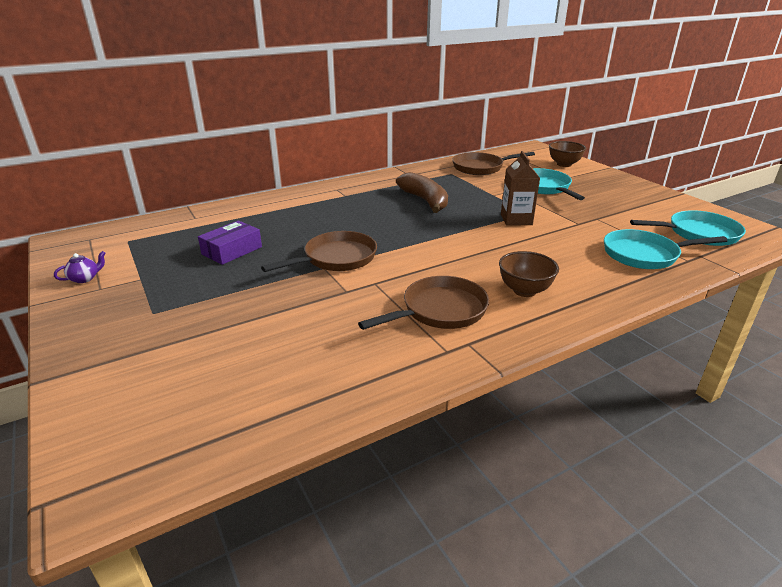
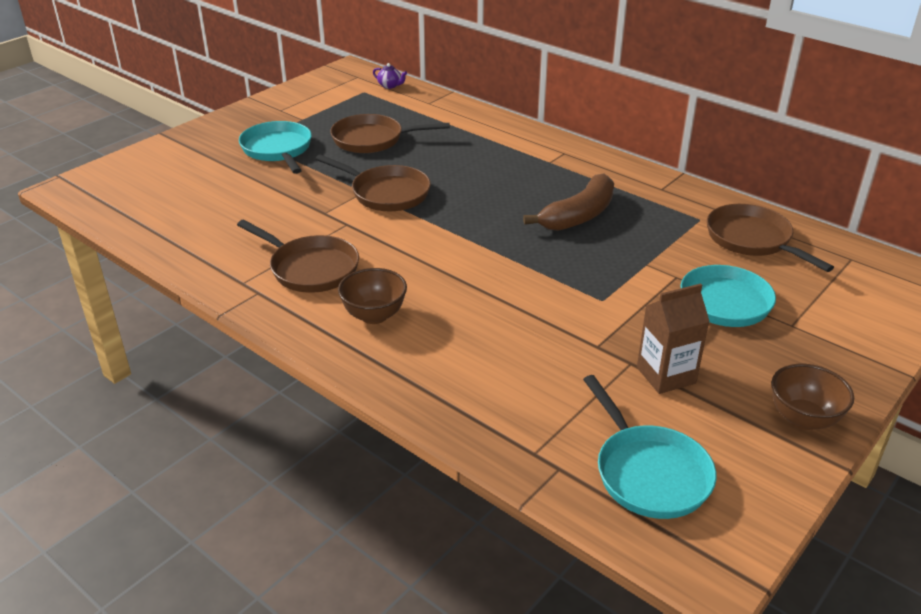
camera: 70 degrees right, 5 degrees up
(85, 278) = (292, 99): purple teapot -> purple teapot (390, 86)
(232, 250) = (372, 140): purple box -> brown pan
(516, 220) = (570, 291): brown carton -> brown carton (666, 375)
(564, 164) = (861, 319): brown bowl -> brown bowl (803, 419)
(644, 255) = (527, 410): turquoise pan -> turquoise pan (278, 150)

